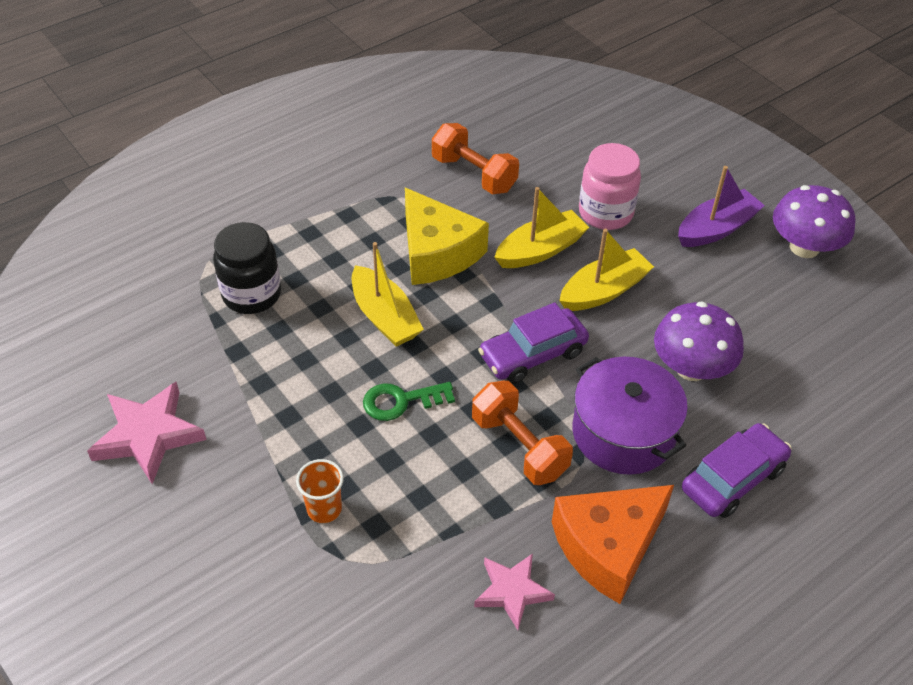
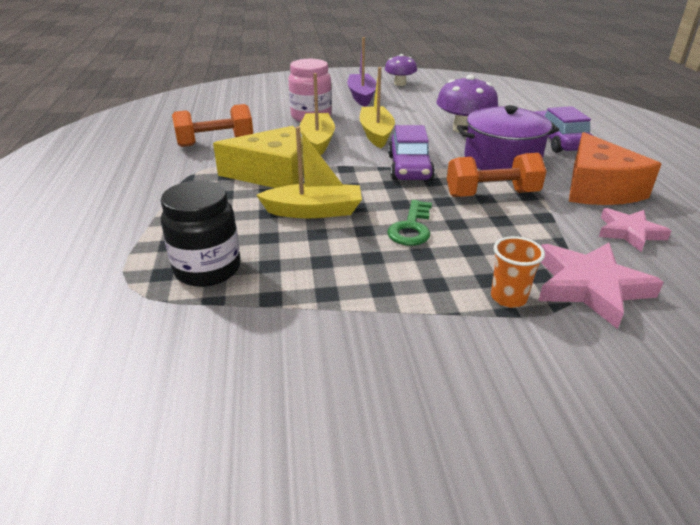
camera: 60 degrees left, 15 degrees down
(148, 435) = (330, 398): pink star -> pink star (590, 287)
(804, 247) = (400, 83): purple mushroom -> purple mushroom, size x0.66

